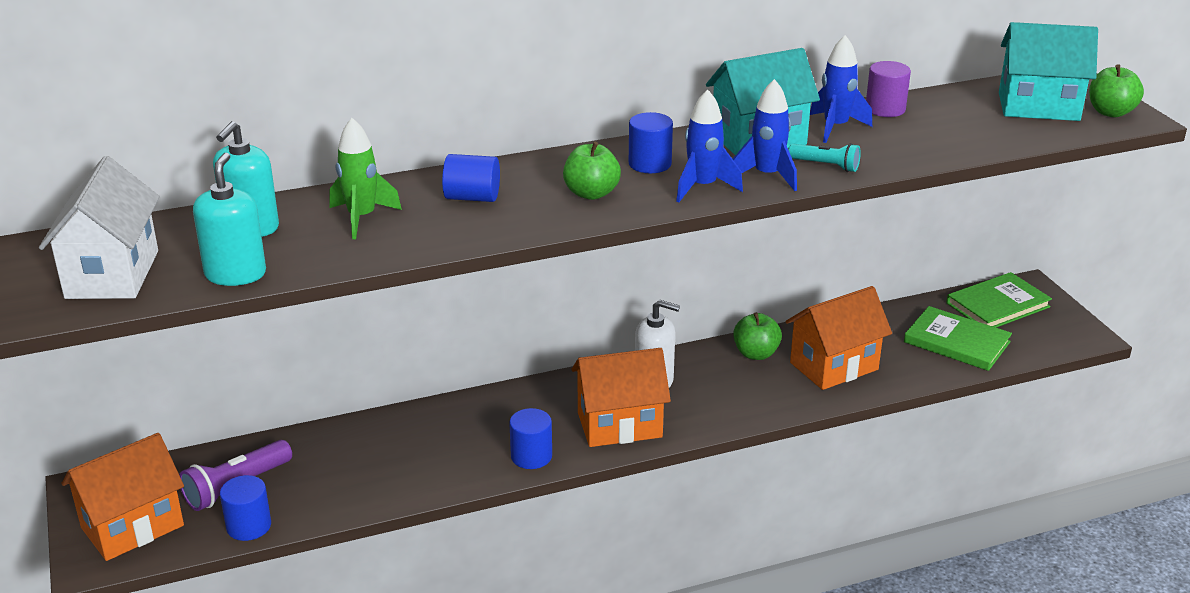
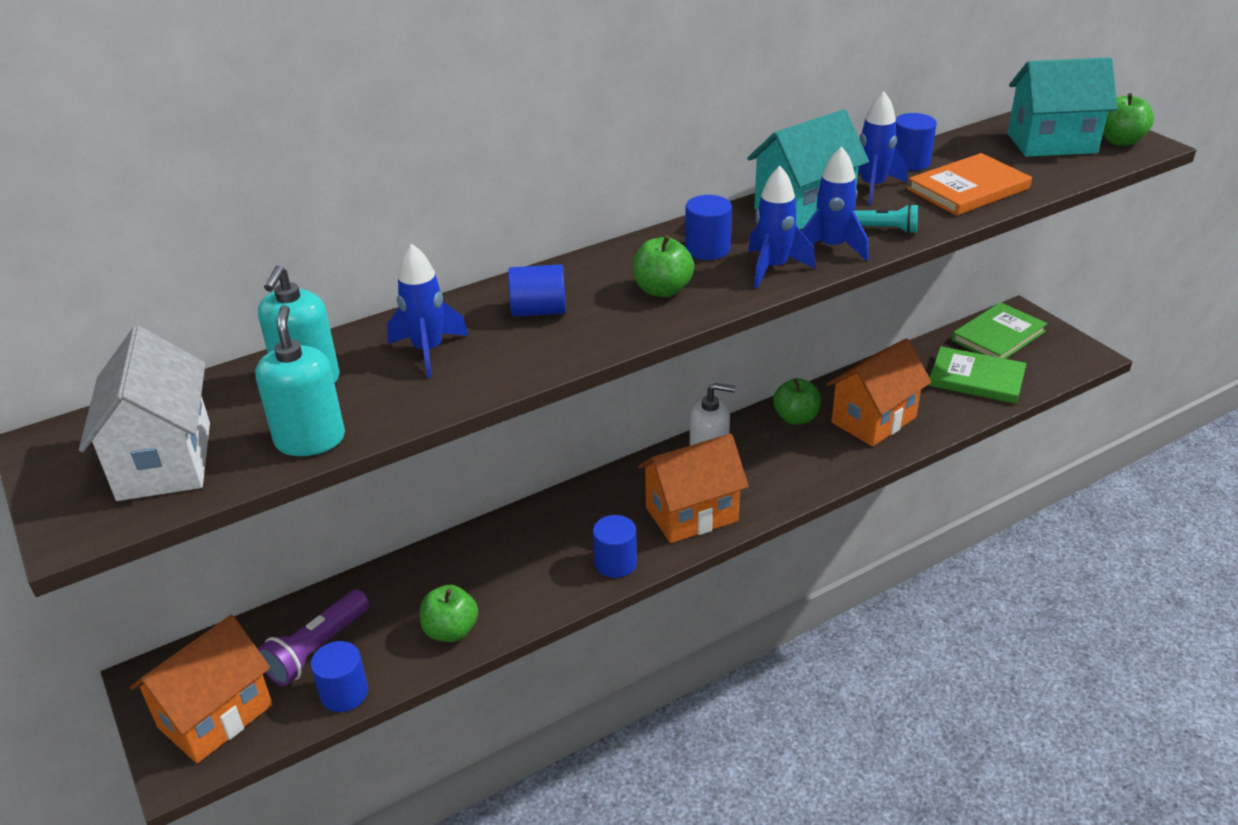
camera: 10 degrees left, 5 degrees up
(360, 490) = (451, 631): none -> green apple
(362, 218) = (428, 351): green rocket -> blue rocket
(885, 109) = (910, 162): purple cylinder -> blue cylinder
(929, 139) = (968, 189): none -> orange book

